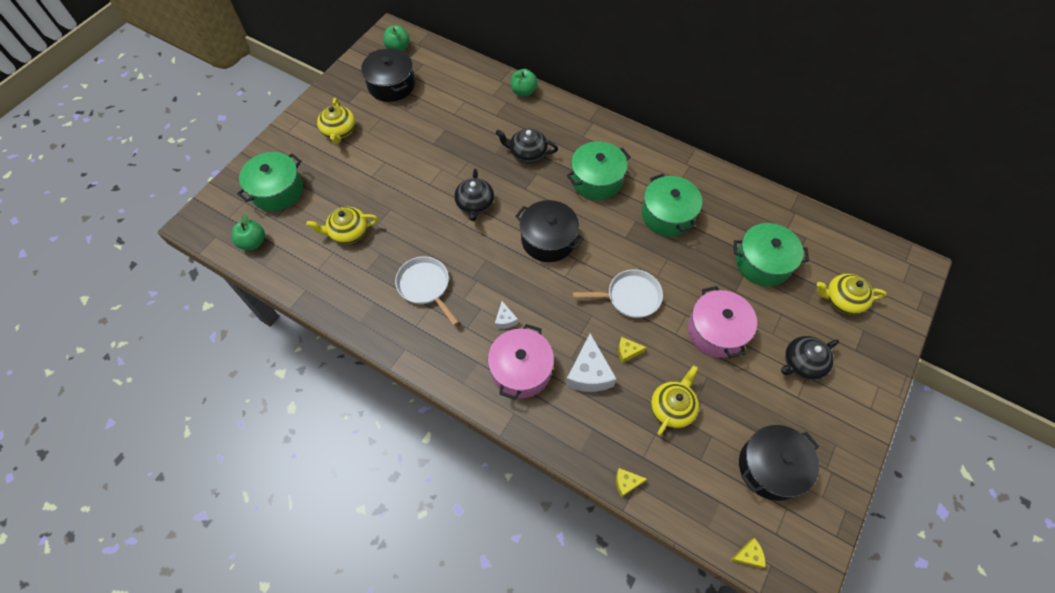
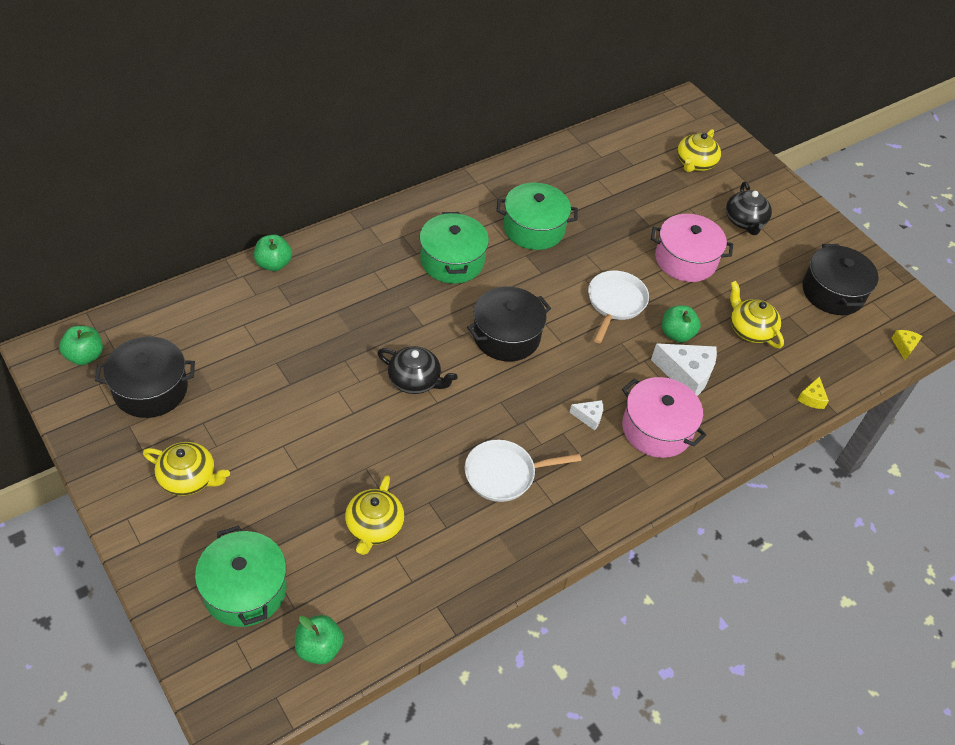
camera: 70 degrees left, 10 degrees down
(527, 153) = (371, 301): black teapot -> none
(627, 352) = (676, 334): yellow cheese -> green apple
(763, 263) = (629, 191): green pot -> none

